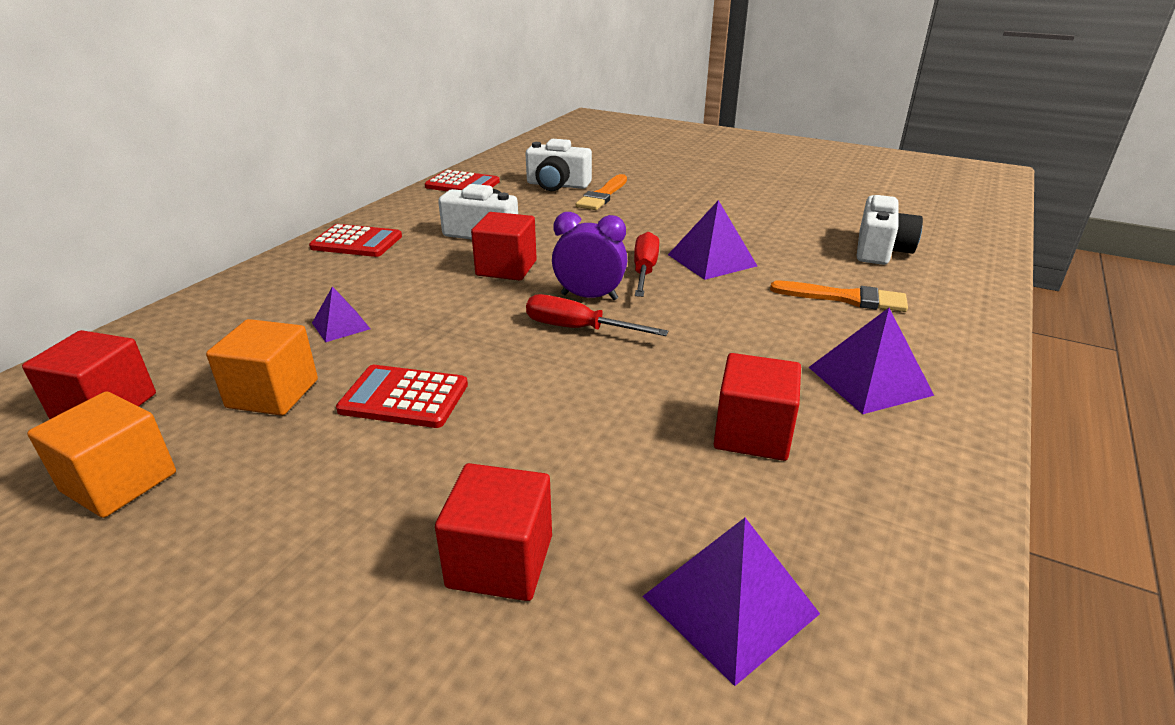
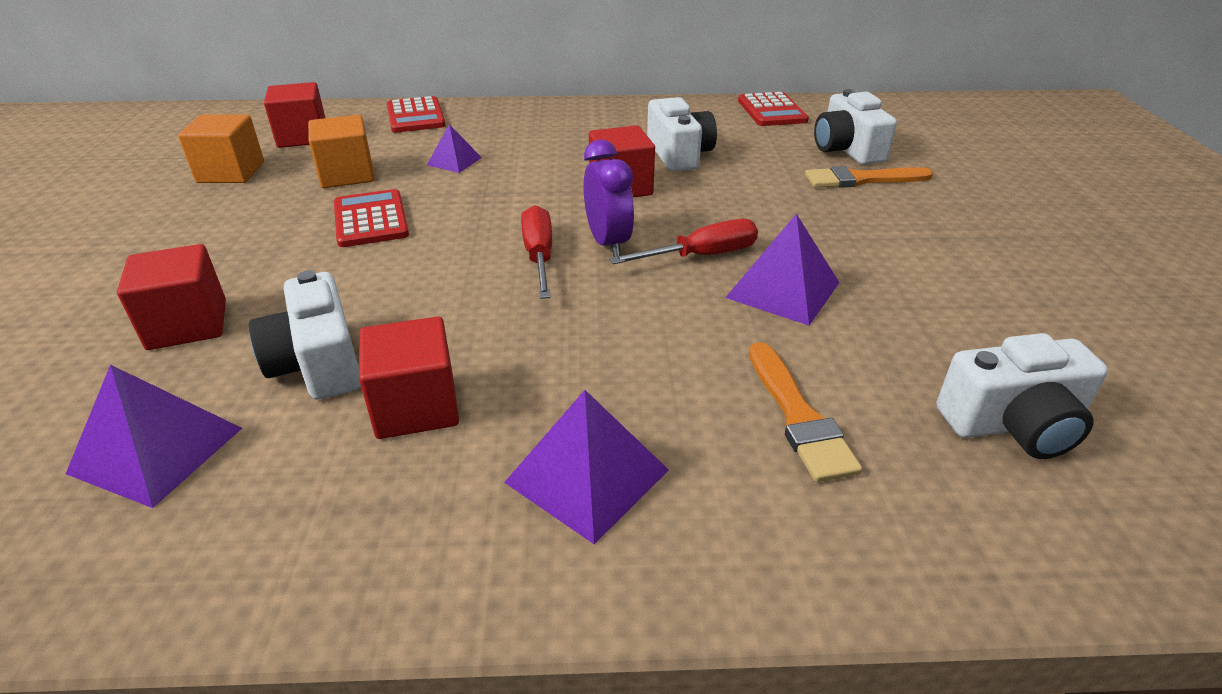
camera: 60 degrees right, 5 degrees up
(357, 242) = (593, 116): red calculator -> red calculator (415, 116)
(651, 476) = (318, 363): none -> white camera

